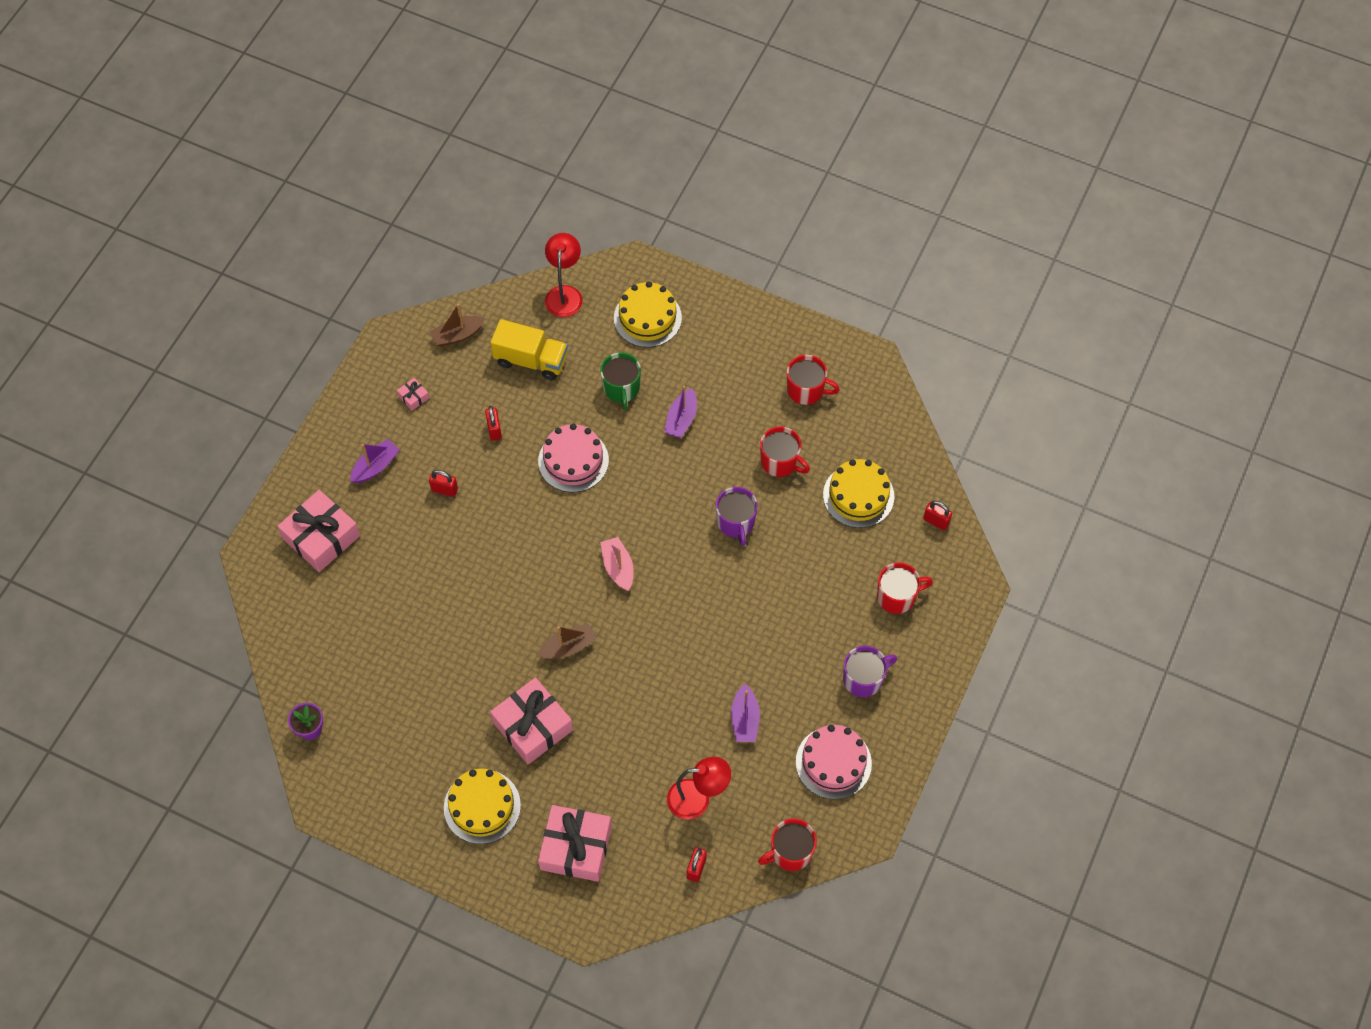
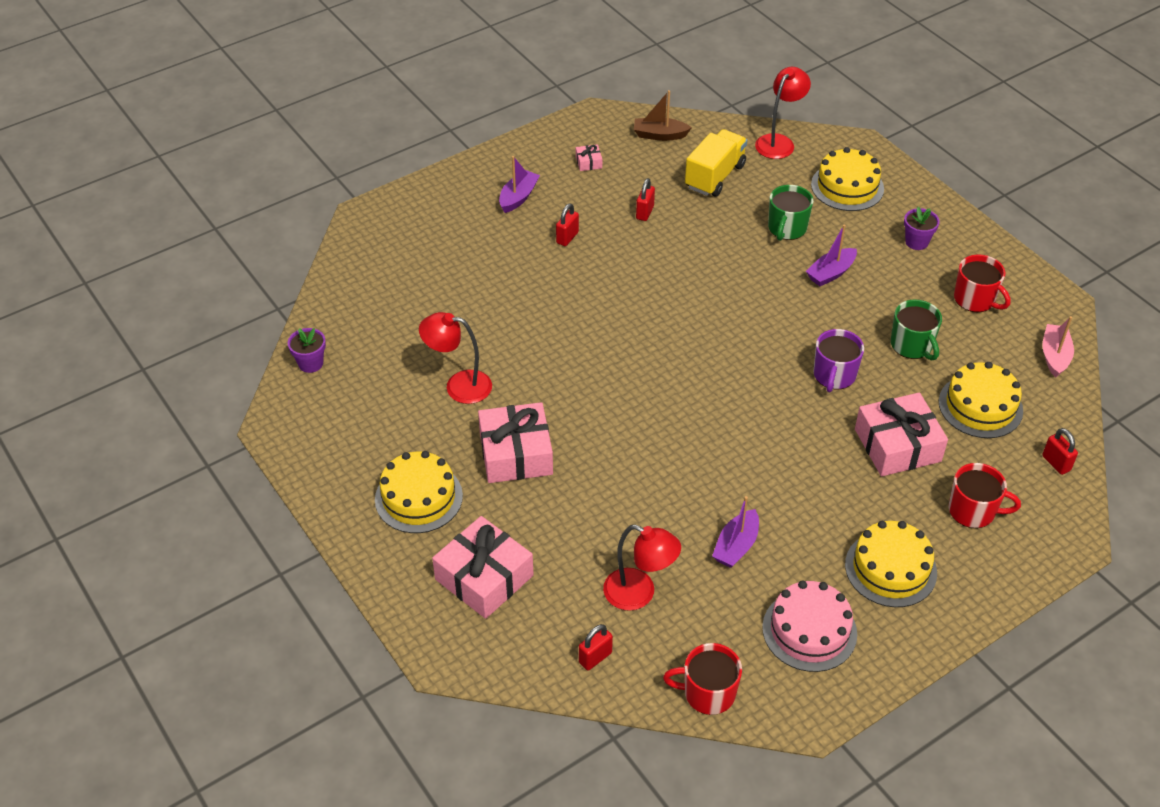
camera: 30 degrees right, 15 degrees down
(321, 537) = (432, 228): pink gift -> pink gift (897, 445)
(376, 466) = (518, 197): purple boat -> purple boat turned 45 degrees counterclockwise
(444, 490) = (567, 238): red padlock -> red padlock turned 75 degrees clockwise
(447, 686) = (459, 385): none -> red lamp
(531, 360) = (714, 176): yellow truck -> yellow truck turned 105 degrees counterclockwise
(568, 647) = (596, 405): brown boat -> none
(573, 460) = (703, 263): pink cake -> none
(618, 567) = (690, 362): pink boat -> pink boat (1054, 356)
(733, 352) = (916, 242): none -> purple flower pot
(780, 462) = (912, 345): red mug -> green mug
(863, 679) = (890, 568): purple mug -> yellow cake

